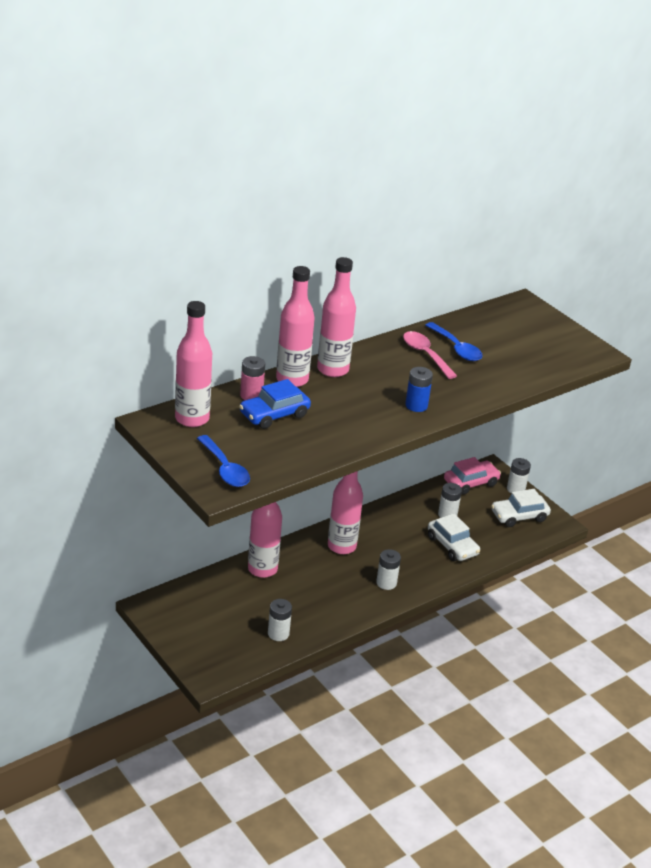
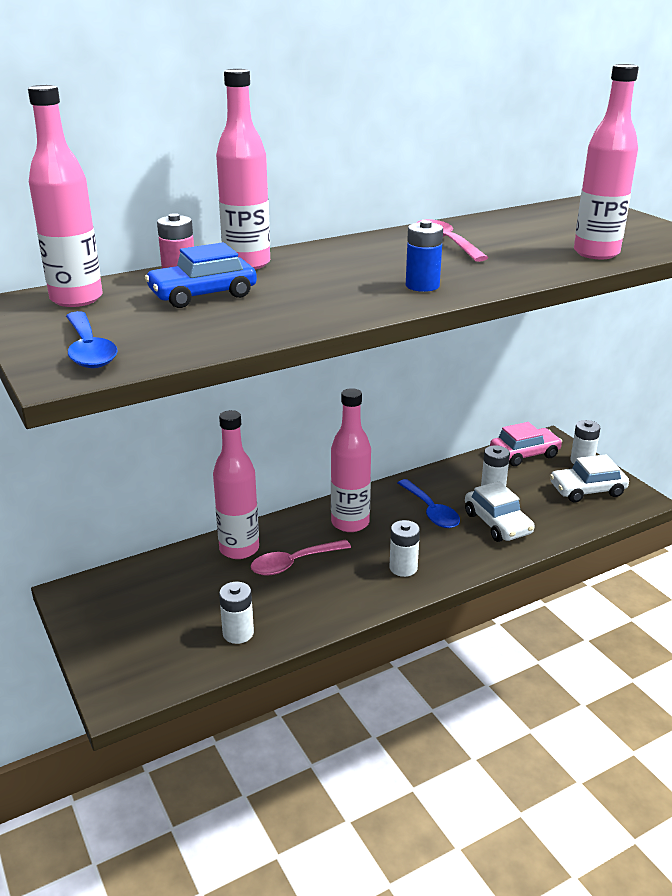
camera: 10 degrees right, 5 degrees down
(305, 580) = (293, 563): none -> pink spoon
(332, 370) = (309, 255): pink bottle -> pink bottle (596, 253)
(456, 348) = (490, 237): blue spoon -> blue spoon (431, 511)

